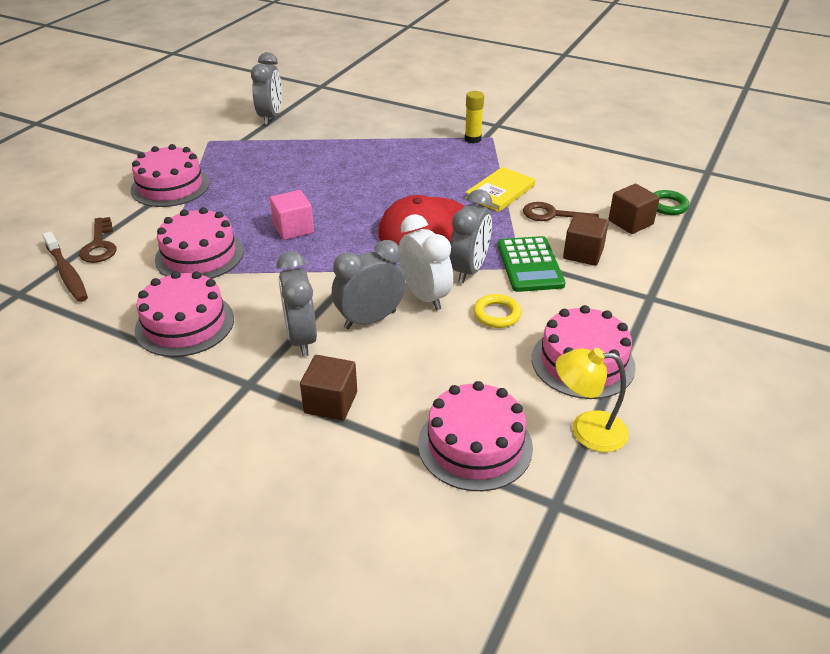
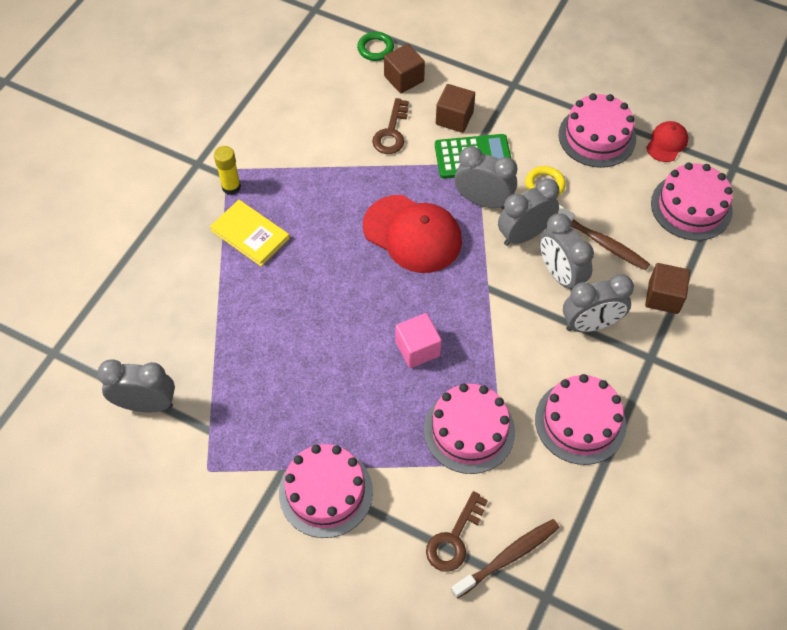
camera: 90 degrees left, 20 degrees up
(99, 245) = (454, 539): brown key -> brown key turned 135 degrees clockwise
(414, 355) = (602, 243): none -> brown toothbrush
(425, 296) = (524, 235): white clock -> grey clock
(500, 192) = (348, 170): yellow book -> yellow book (250, 234)
(587, 430) = (667, 143): yellow lamp -> red cap

